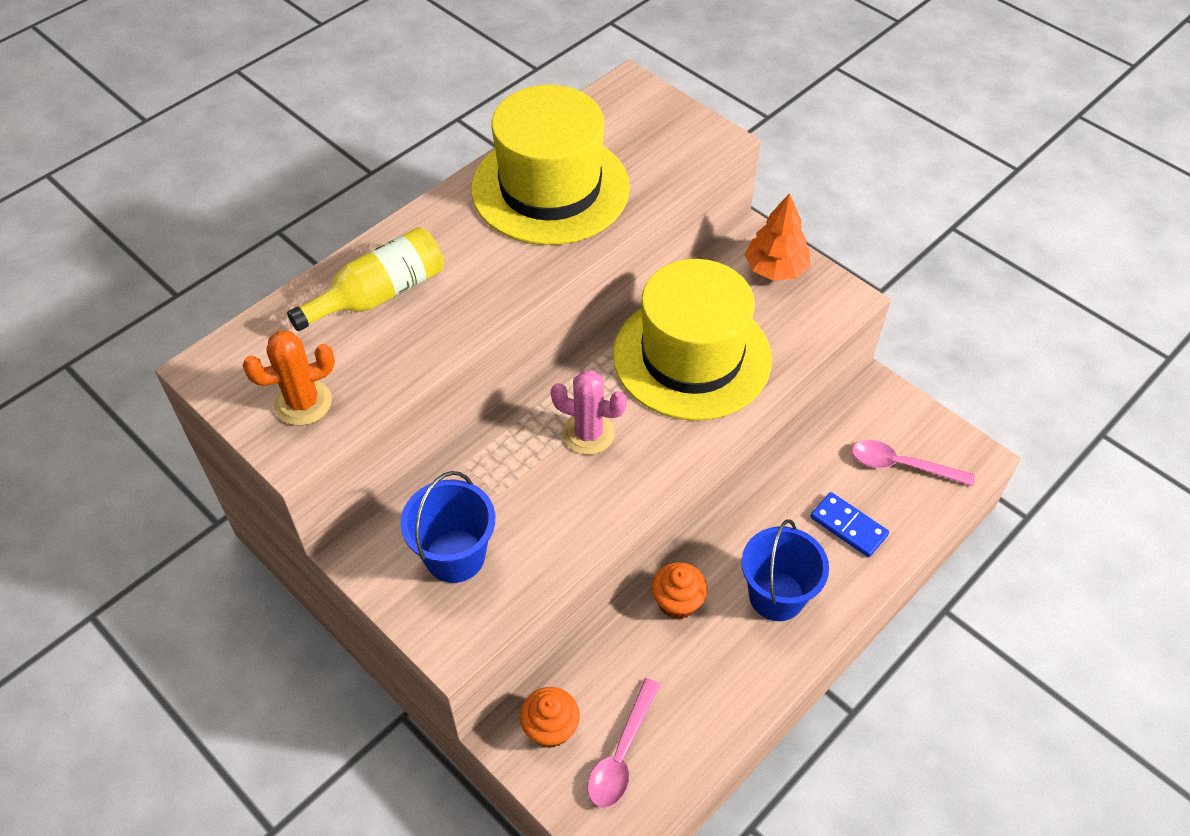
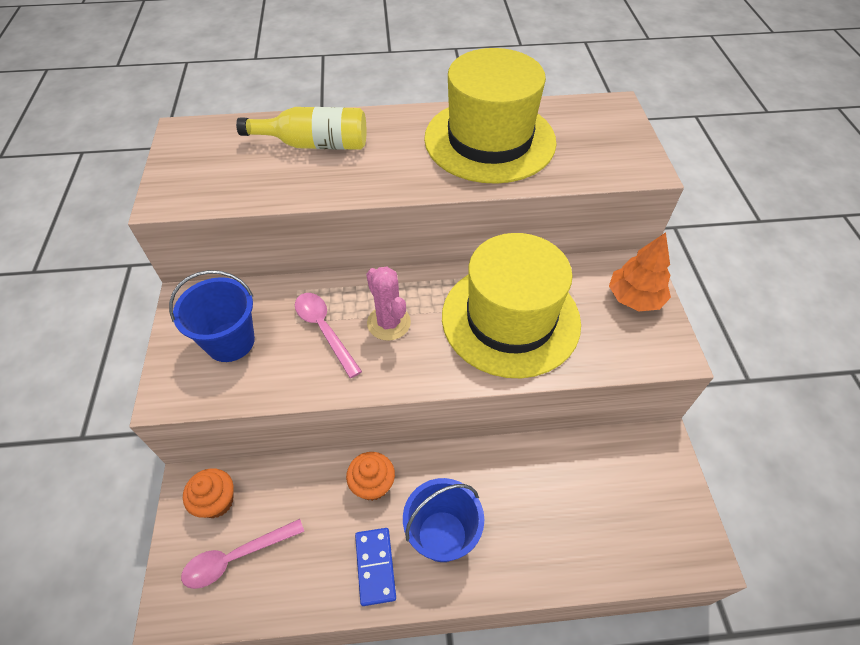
camera: 40 degrees right, 0 degrees up
(303, 403) = (202, 179): orange cactus -> none
(848, 526) = (544, 528): blue domino -> blue domino (375, 566)
(901, 465) = (631, 514): pink spoon -> pink spoon (324, 330)

